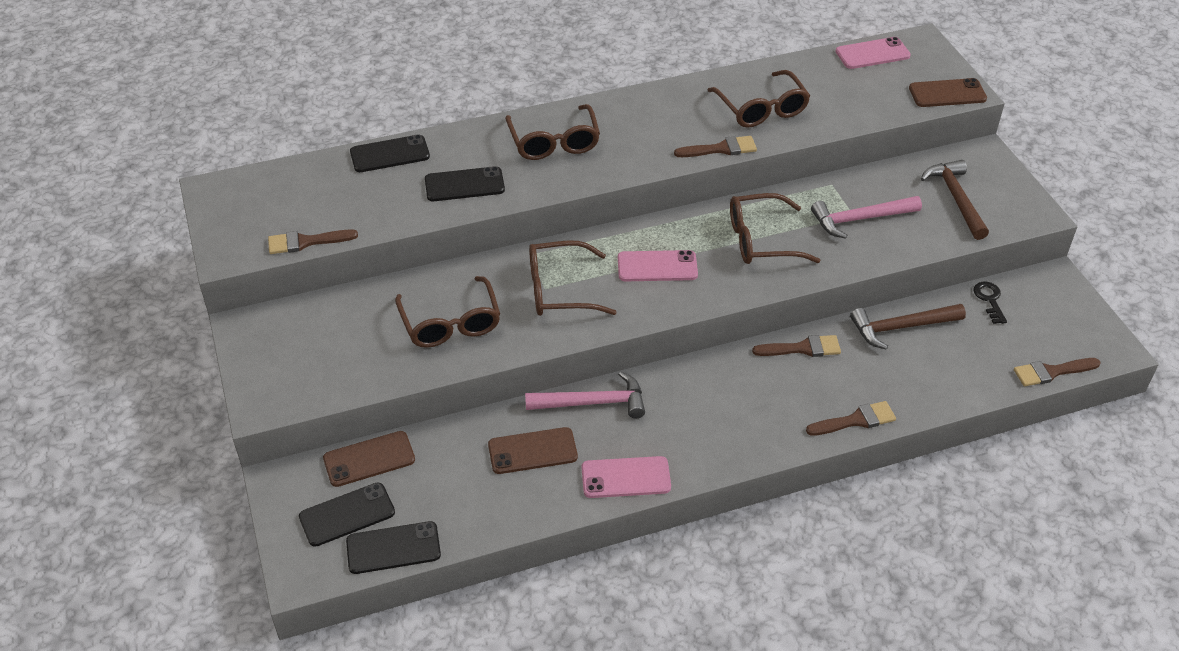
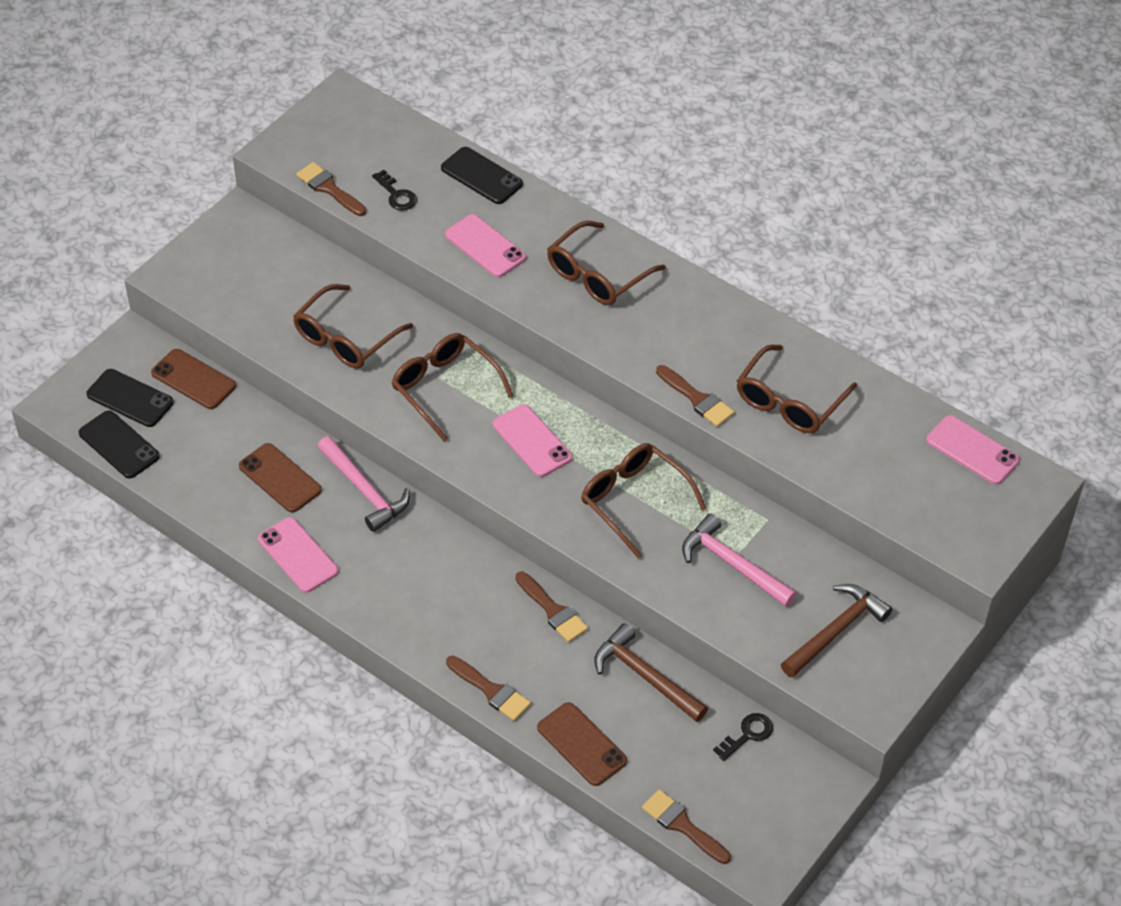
camera: 55 degrees right, 5 degrees up
(356, 207) = (396, 194): none -> black key
(464, 185) = (485, 246): black phone -> pink phone
(947, 93) = (960, 541): brown phone -> brown phone (581, 744)

